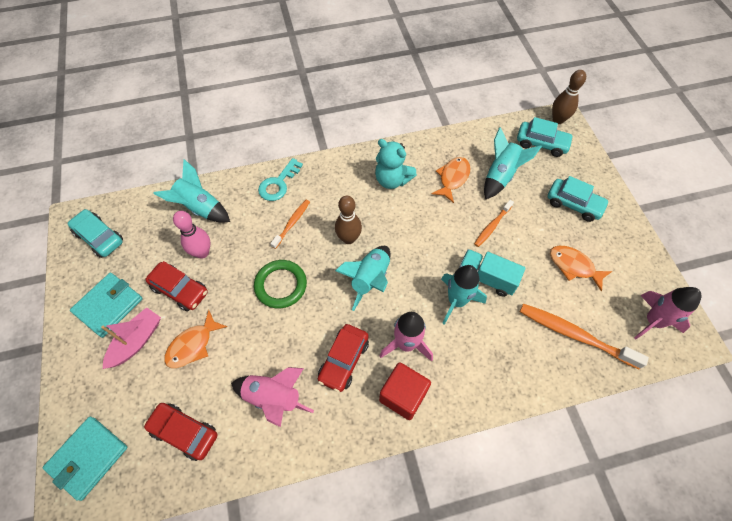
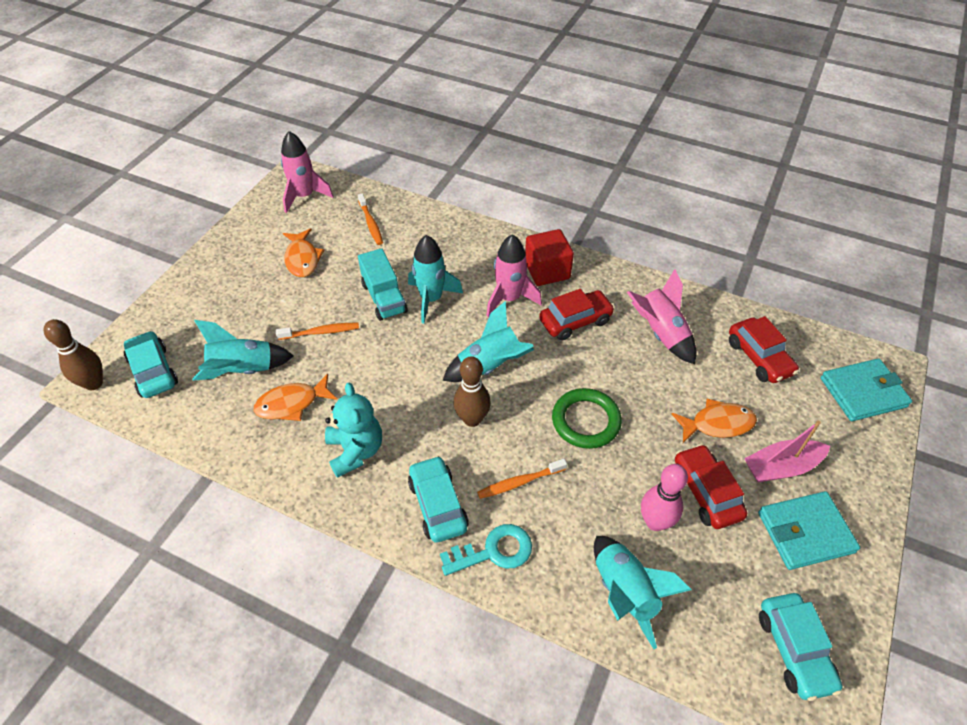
camera: 140 degrees left, 10 degrees down
(574, 204) = (224, 298): turquoise car -> turquoise car (437, 505)
(575, 335) = (371, 223): orange toothbrush -> orange toothbrush, size x0.57

